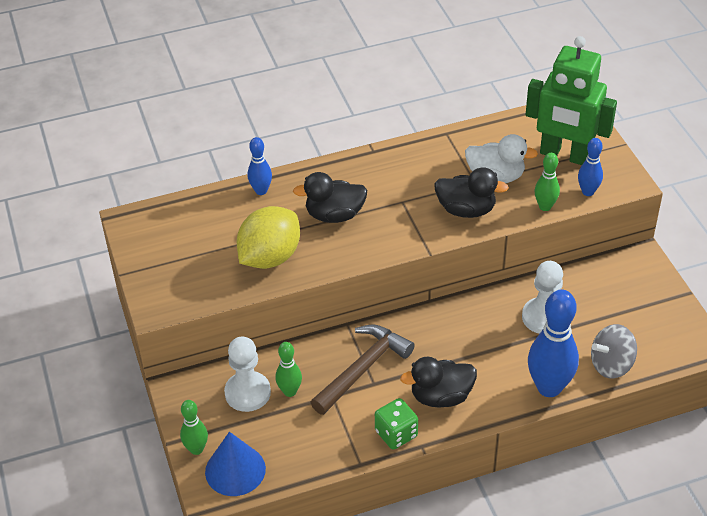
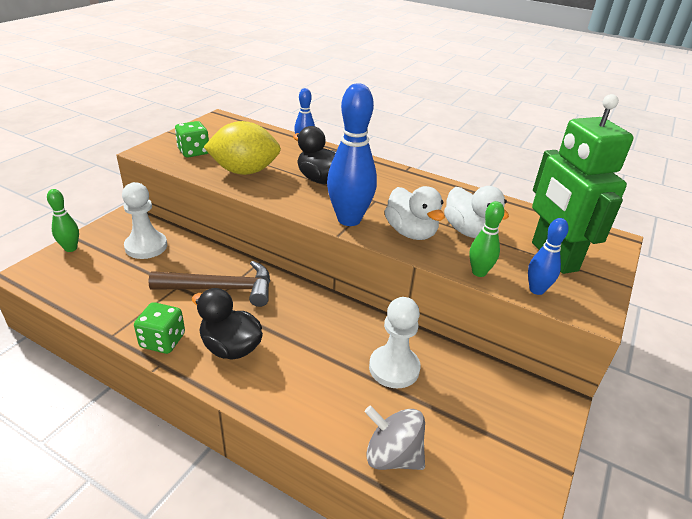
camera: 45 degrees right, 10 degrees down
(192, 275) = (194, 152): none -> green dice
(235, 470) = (60, 274): blue cone -> none
(290, 391) = (164, 264): green bowling pin -> none
(466, 210) = (411, 232): black duck -> white duck
(549, 387) = (311, 419): blue bowling pin -> blue bowling pin (349, 219)

